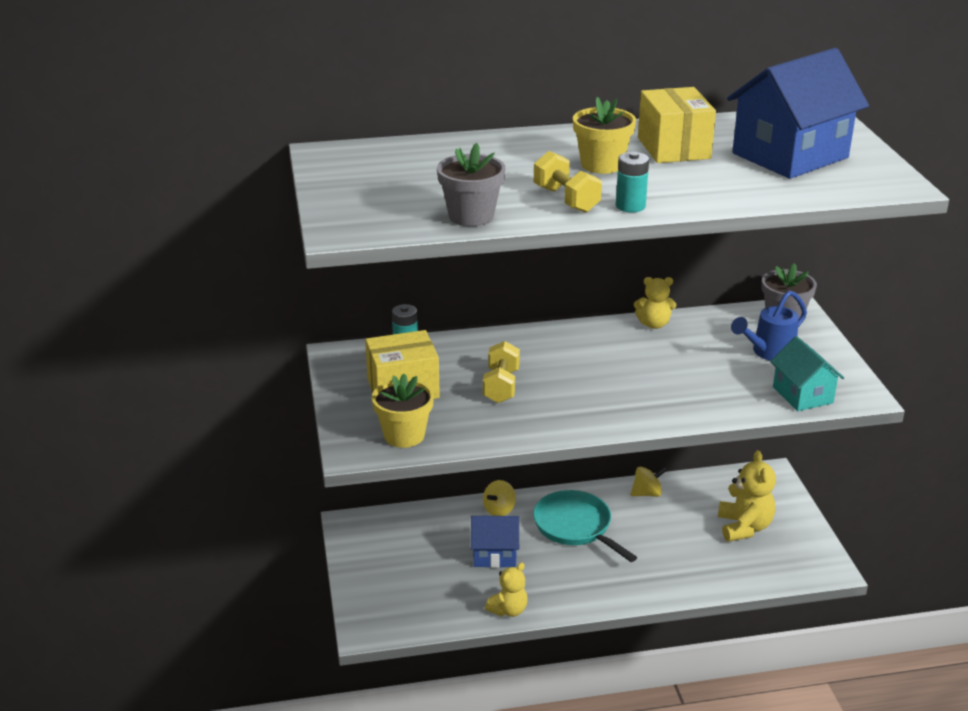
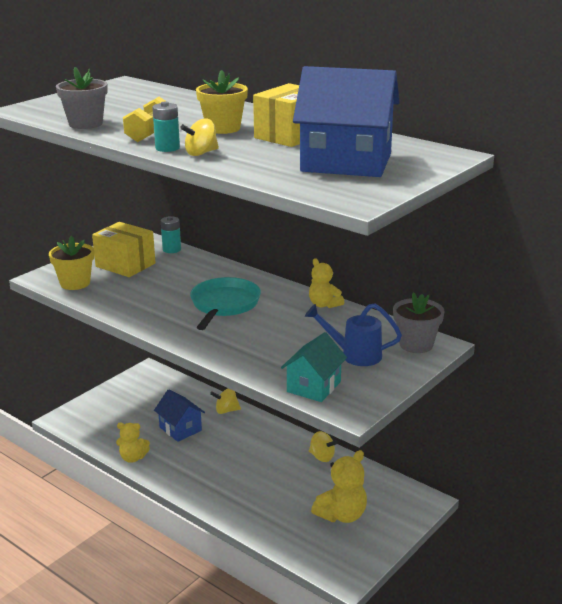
camera: 50 degrees right, 5 degrees down
(501, 386) = (168, 288): yellow dumbbell -> none
(575, 527) = (246, 445): turquoise pan -> turquoise pan (224, 305)
(671, 198) = (201, 153): none -> yellow spinning top

